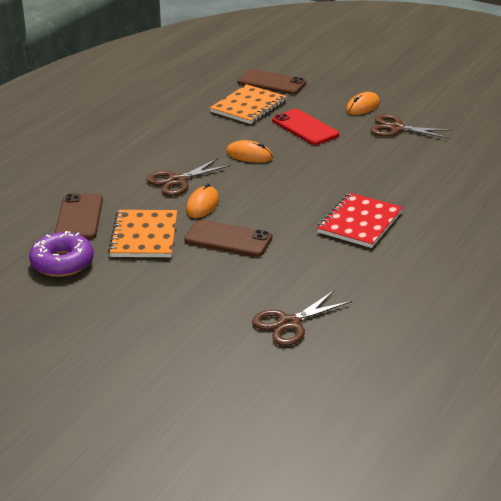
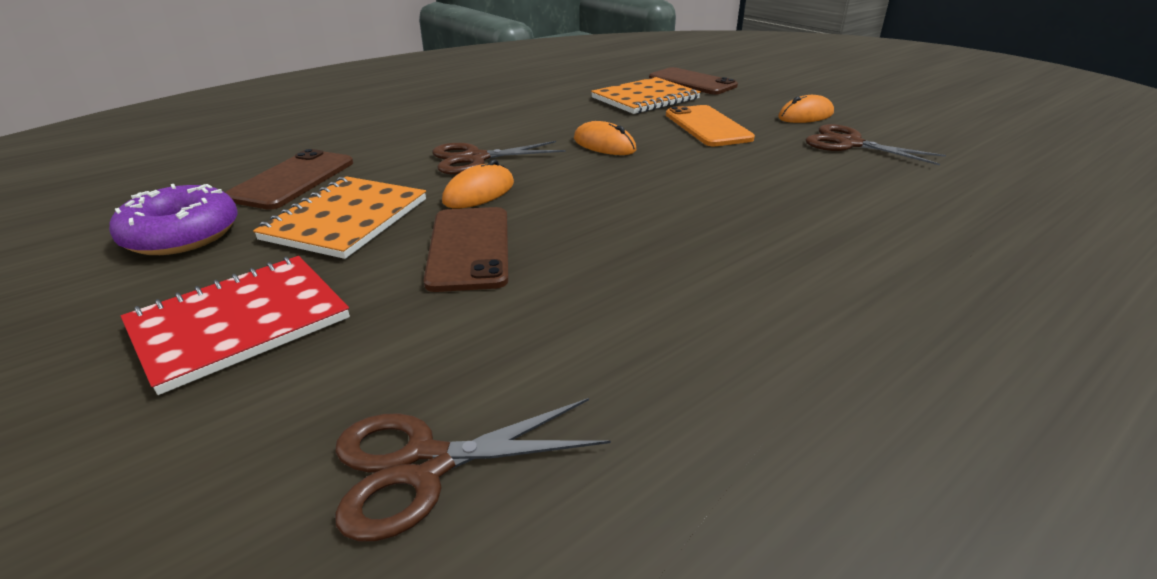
camera: 20 degrees right, 0 degrees up
(228, 239) = (469, 248): brown phone -> brown phone turned 45 degrees clockwise
(305, 127) = (707, 126): red phone -> orange phone
(359, 222) = (726, 264): red notebook -> red notebook (240, 323)

